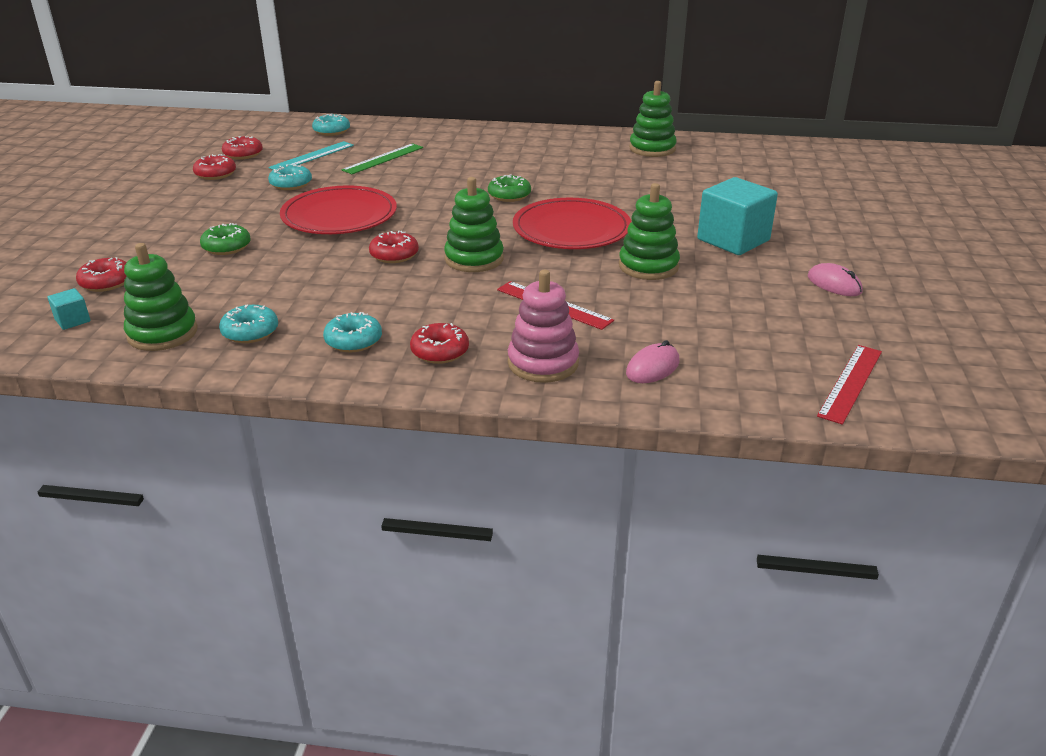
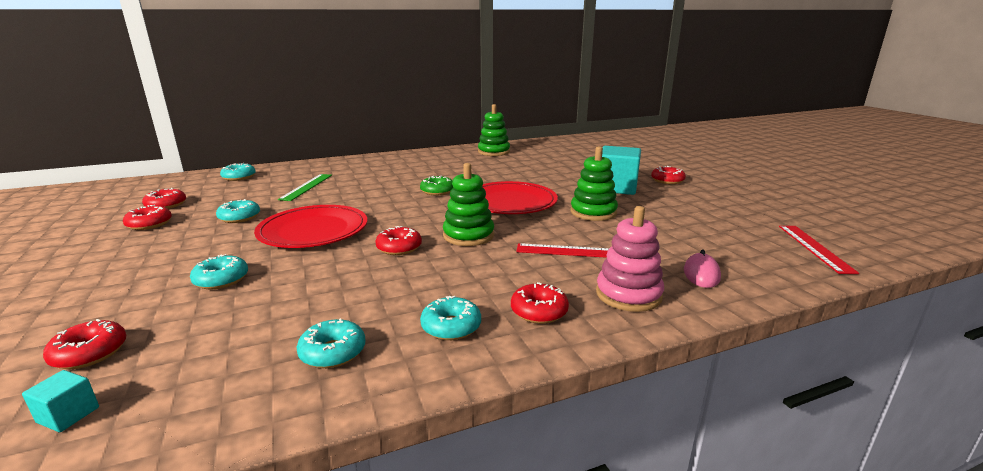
camera: 30 degrees left, 10 degrees down
(162, 333) = (222, 388): green stacking toy -> none
(226, 247) = (221, 280): green donut -> turquoise donut
(312, 156) = (239, 195): turquoise ruler -> none
(823, 246) = (667, 180): none -> red donut
(834, 284) = (707, 198): pink mouse -> none

